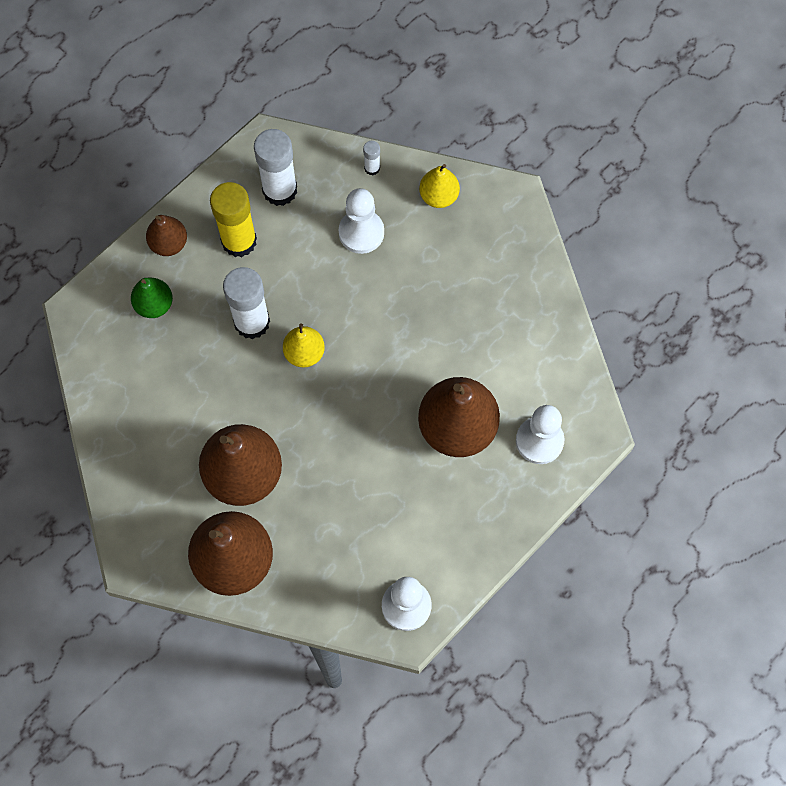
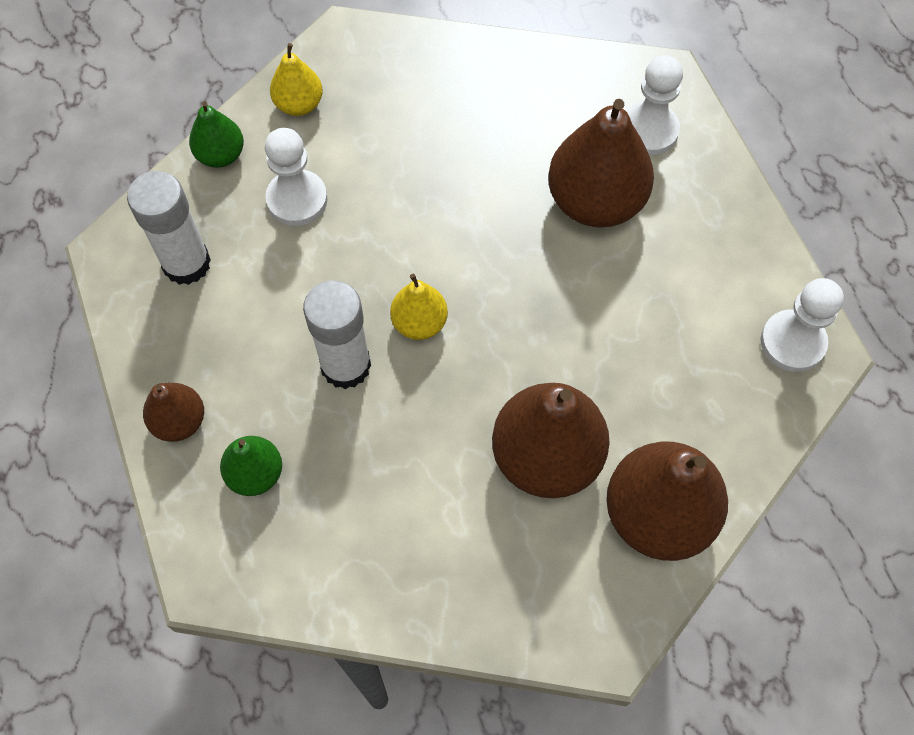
camera: 65 degrees left, 5 degrees down
(239, 241) = (227, 337): yellow glue stick -> none
(372, 168) = (221, 155): white glue stick -> green pear

